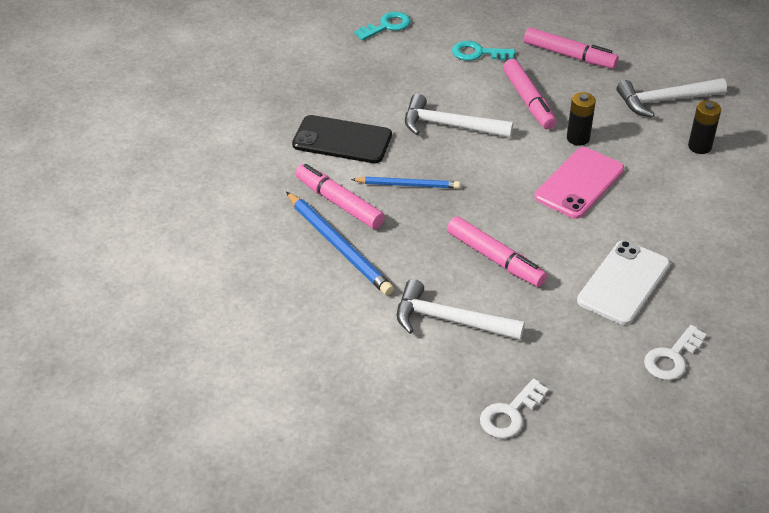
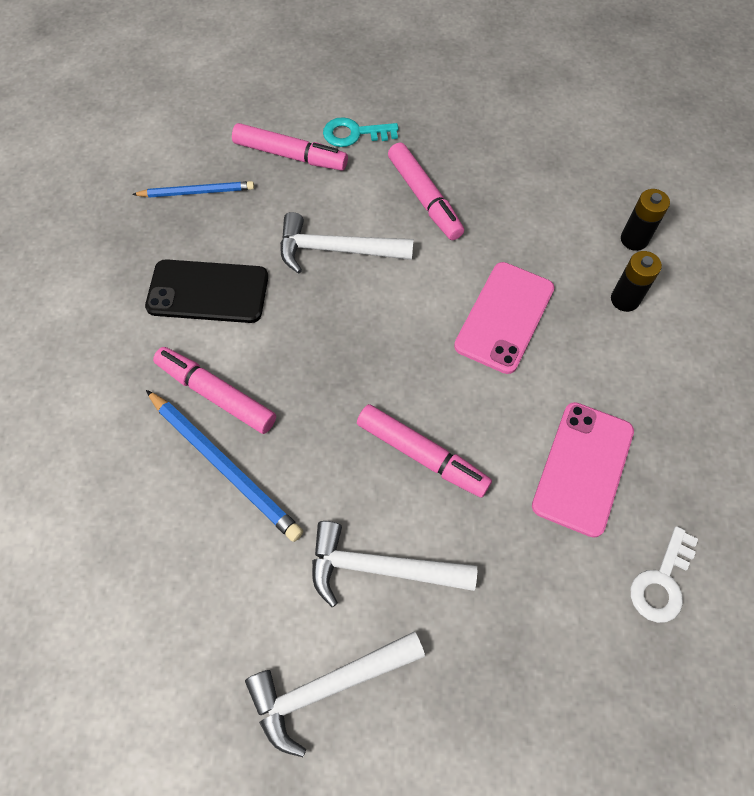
camera: 10 degrees left, 20 degrees up
(387, 26) = (240, 107): turquoise key -> none
(408, 185) = (298, 351): blue pencil -> blue pencil (197, 192)
(510, 414) = (479, 716): white key -> none
(569, 55) = (461, 123): pink marker -> pink marker (290, 155)
(578, 138) = (491, 247): black battery -> black battery (625, 299)
(623, 283) = (583, 468): white phone -> pink phone
(665, 100) = (582, 175): white hammer -> white hammer (328, 686)

